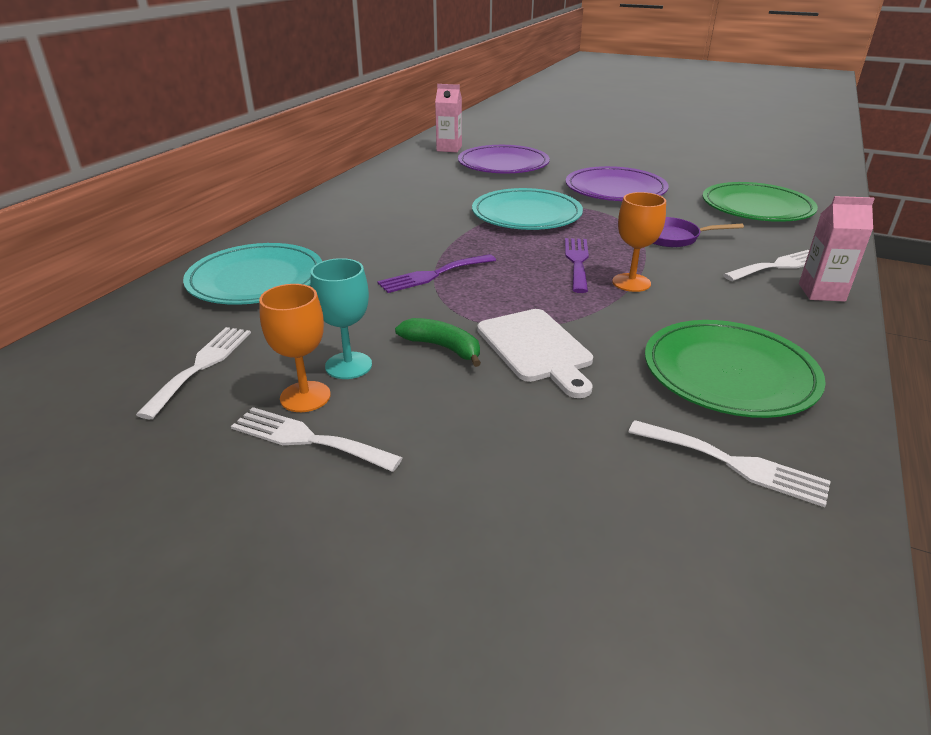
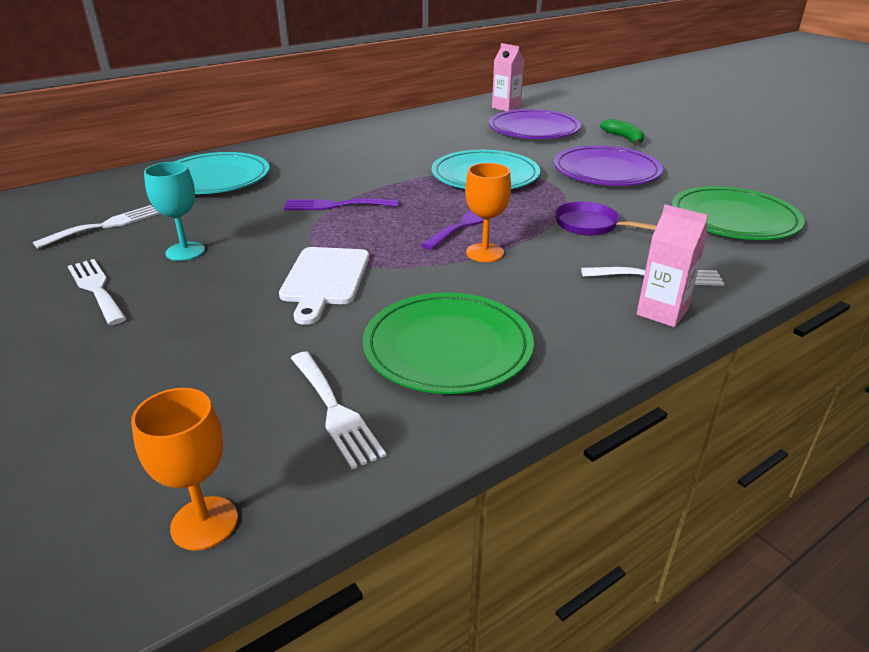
camera: 30 degrees right, 0 degrees up
(305, 397) = (132, 263): orange goblet -> orange goblet (204, 523)
(443, 347) = (261, 258): green banana -> green banana (624, 138)

